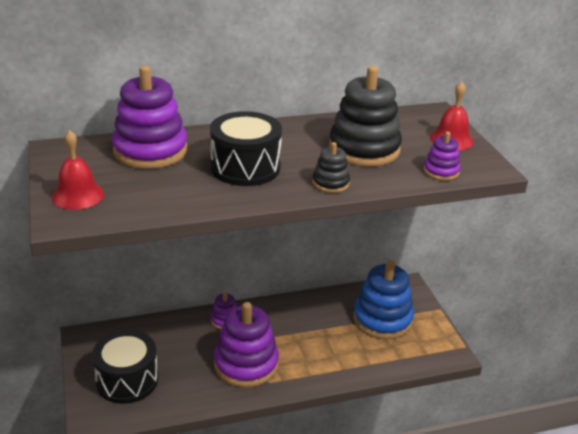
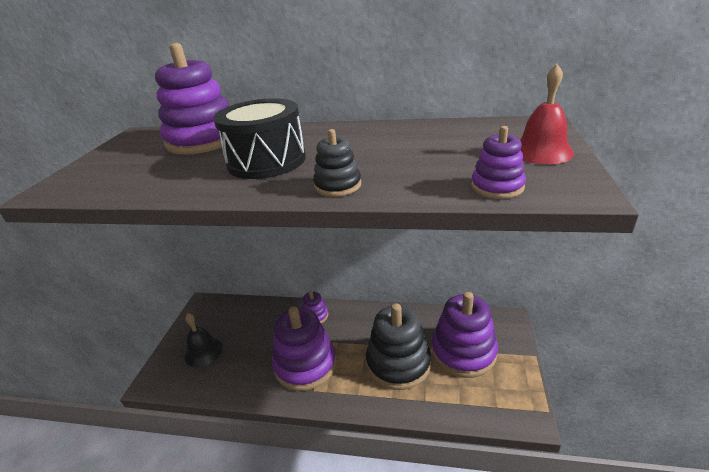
camera: 30 degrees right, 0 degrees up
(78, 195) = (93, 171): red bell -> none
(127, 380) = (203, 352): black drum -> black bell
(364, 149) = (415, 154): black stacking toy -> black stacking toy (398, 363)
(382, 319) = (463, 352): blue stacking toy -> purple stacking toy

